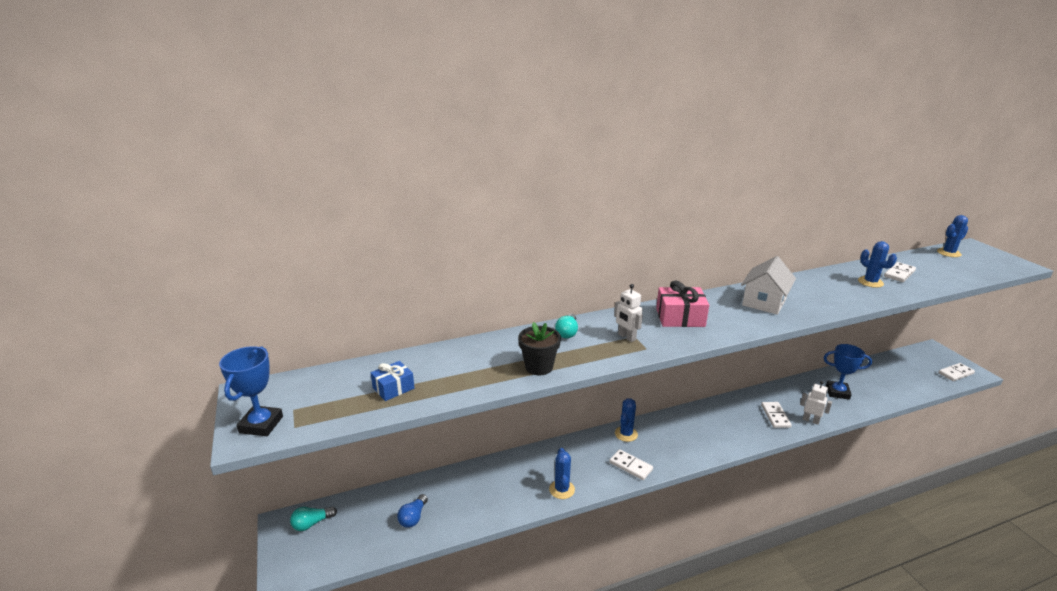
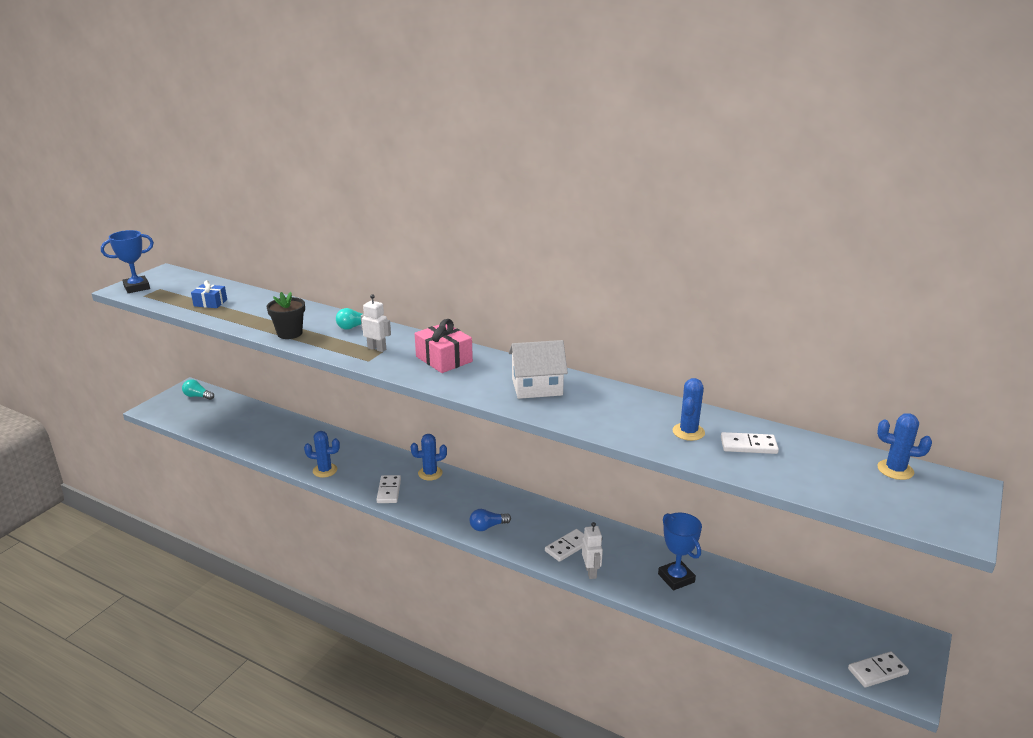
camera: 50 degrees right, 0 degrees up
(413, 517) = (236, 426): blue light bulb -> blue light bulb (487, 527)
(562, 489) = (325, 470): blue cactus -> blue cactus turned 45 degrees clockwise
(626, 337) = (377, 348): white robot -> white robot turned 105 degrees clockwise
(956, 373) = (877, 671): white domino -> white domino turned 45 degrees counterclockwise

